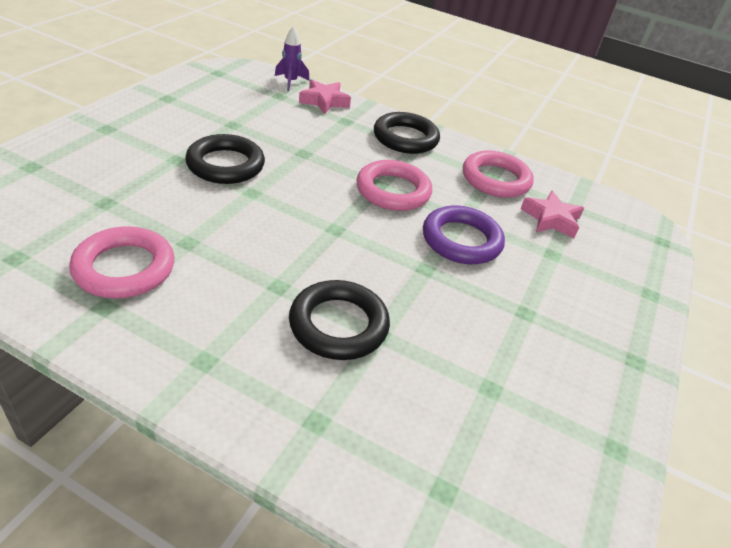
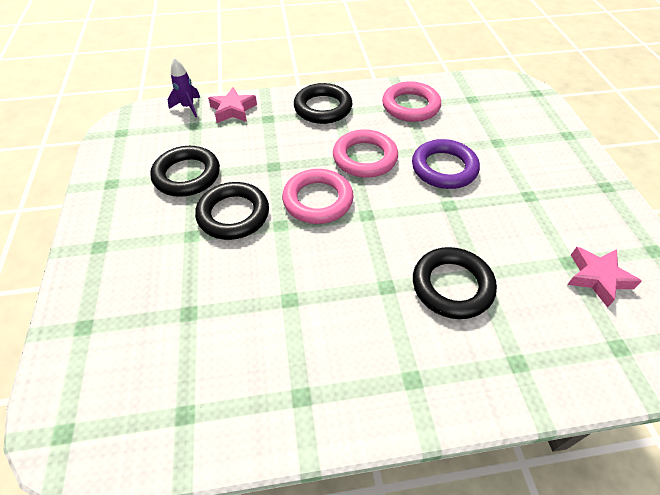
camera: 30 degrees left, 10 degrees up
(124, 268) = (275, 356): pink ring -> pink ring (318, 200)
(227, 122) = (187, 175): none -> black ring
(551, 219) = (470, 116): pink star -> pink star (597, 278)

